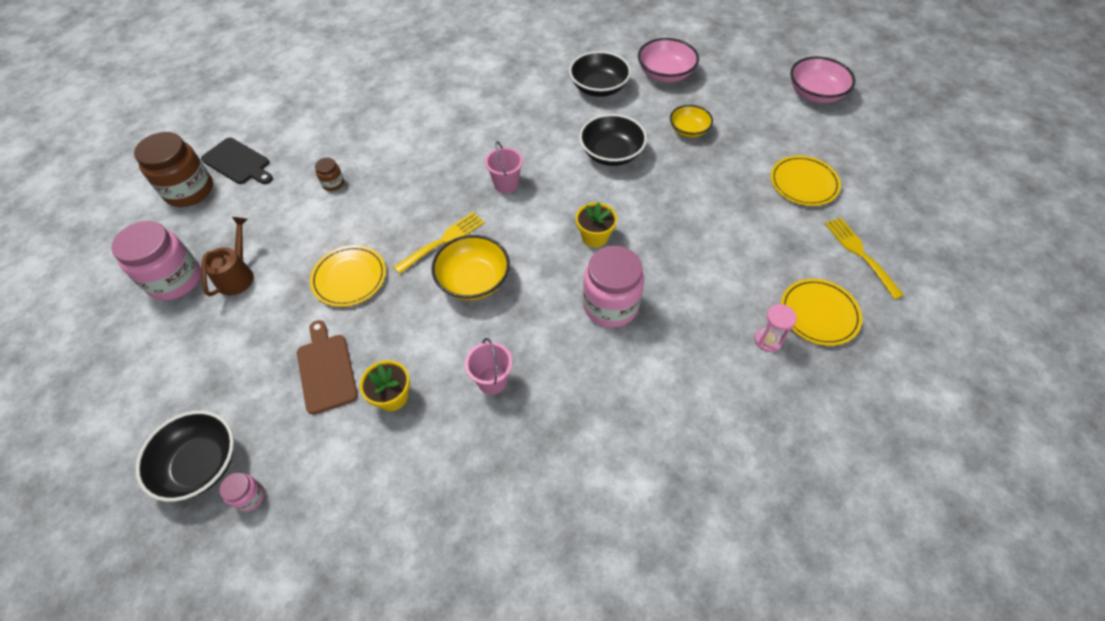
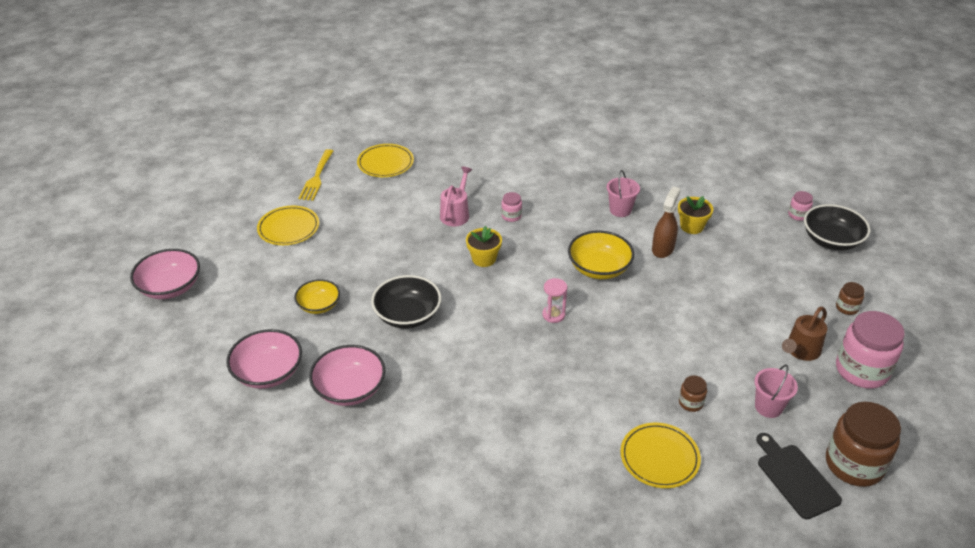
camera: 150 degrees left, 15 degrees down
(185, 354) = (847, 308): none -> brown jar
(326, 370) = (735, 257): brown cutting board -> none
(349, 278) = (700, 309): yellow plate -> yellow plate (659, 457)
(415, 341) = (663, 249): none -> brown spray bottle
(442, 242) = (608, 305): yellow fork -> none
(506, 184) = (523, 329): pink bucket -> pink bucket (768, 407)
(599, 88) = (349, 389): black bowl -> pink bowl
(610, 305) = (511, 216): pink jar -> pink jar, size x0.46
(670, 279) = (456, 213): none -> pink watering can
(767, 340) = (431, 164): pink hourglass -> pink hourglass (553, 315)

